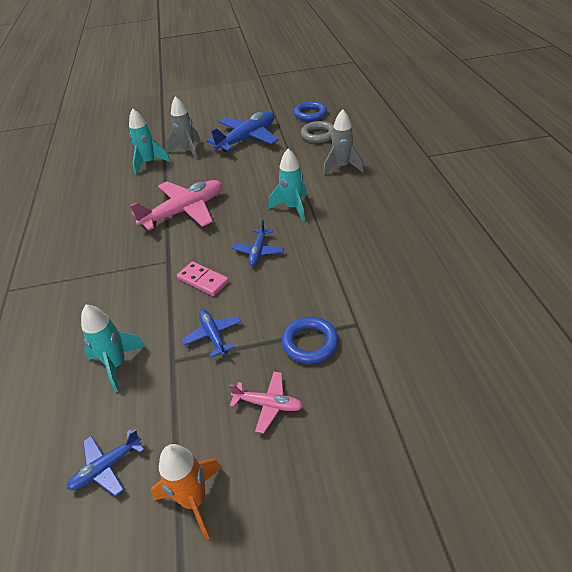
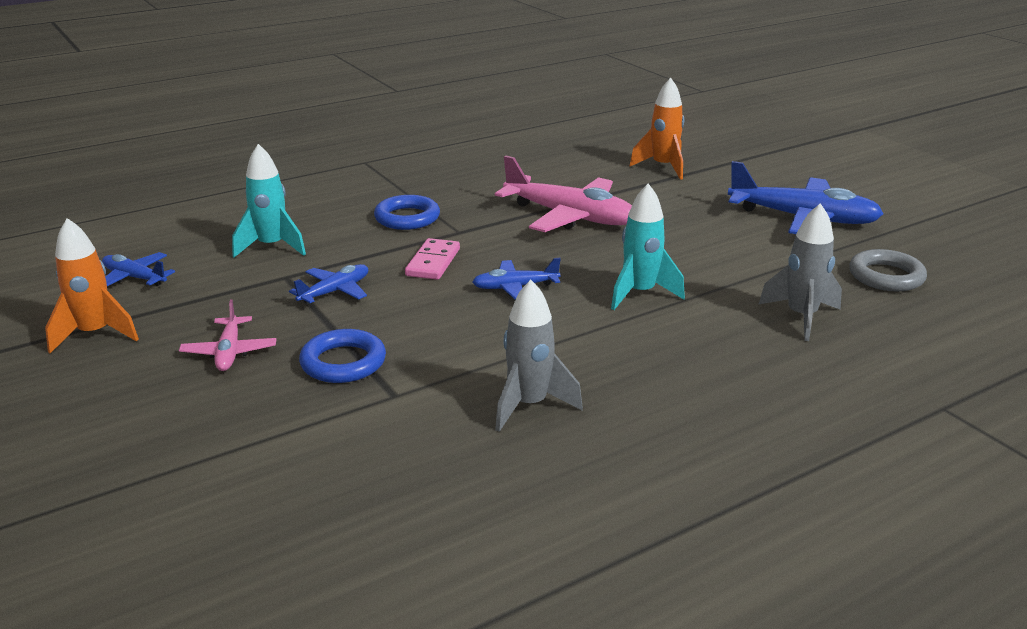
camera: 65 degrees right, 15 degrees down
(149, 163) = (663, 167): turquoise rocket -> orange rocket
(188, 150) = (720, 184): grey rocket -> grey rocket (529, 405)
(310, 114) = (952, 256): blue ring -> blue ring (407, 218)

